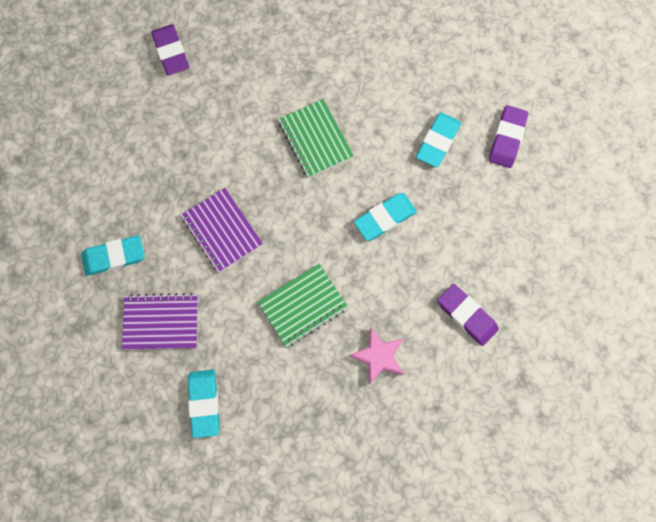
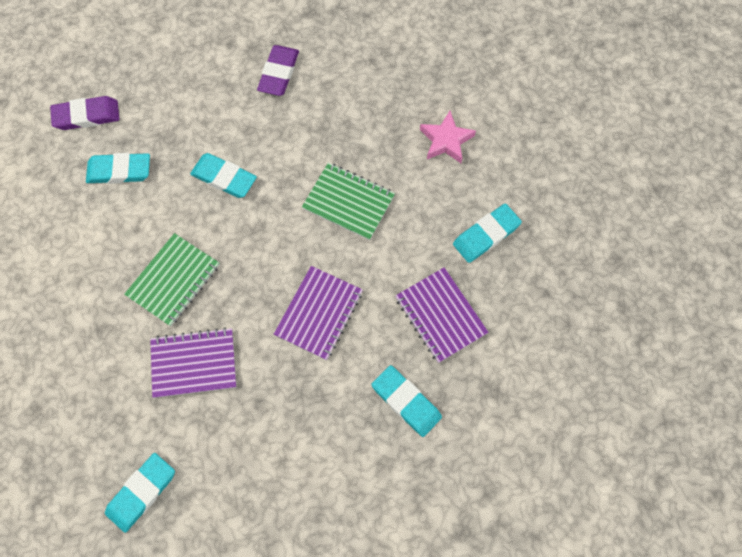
camera: 120 degrees left, 5 degrees down
(171, 52) = (141, 492): purple eraser -> turquoise eraser
(240, 124) = (194, 363): none -> purple notebook
(378, 357) = (356, 121): pink star -> pink star (446, 140)

